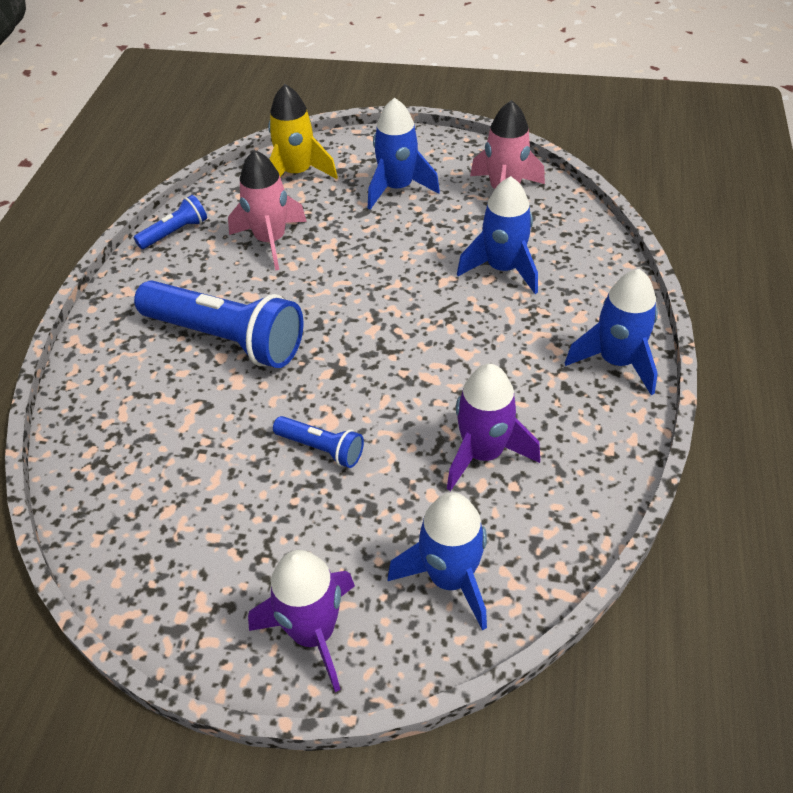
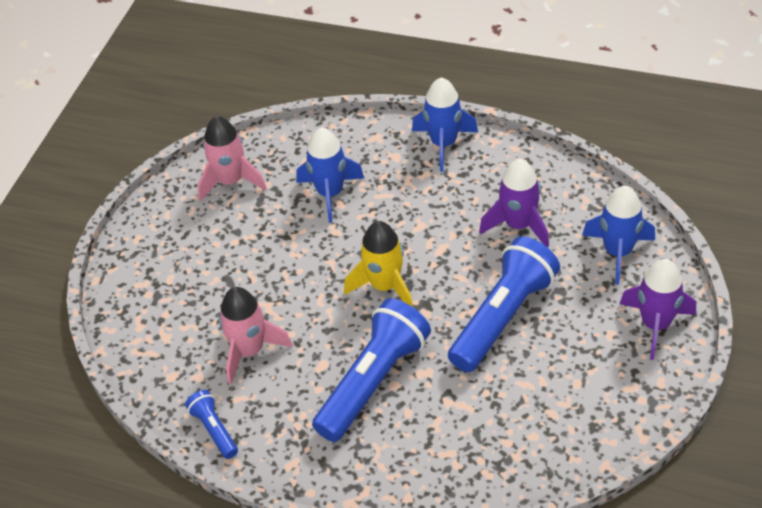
camera: 80 degrees left, 0 degrees up
(297, 173) = (151, 329): yellow rocket -> yellow rocket (384, 286)
(321, 448) = (503, 317): blue flashlight -> blue flashlight, size x2.09
(397, 188) = (201, 253): blue rocket -> none

